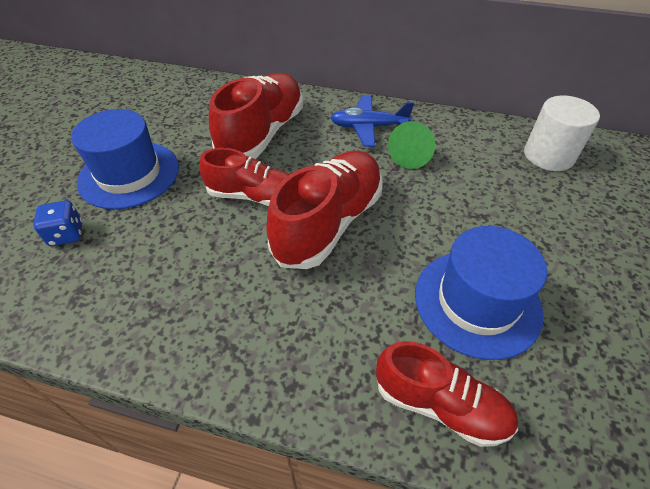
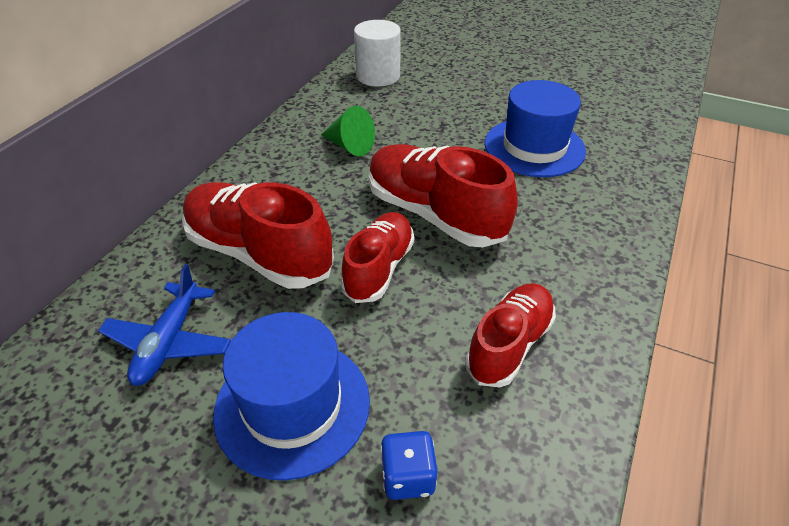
camera: 80 degrees left, 5 degrees down
(368, 127) = (289, 165): blue plane -> blue plane (169, 342)
(440, 404) = (623, 182): red shoe -> red shoe (509, 344)

